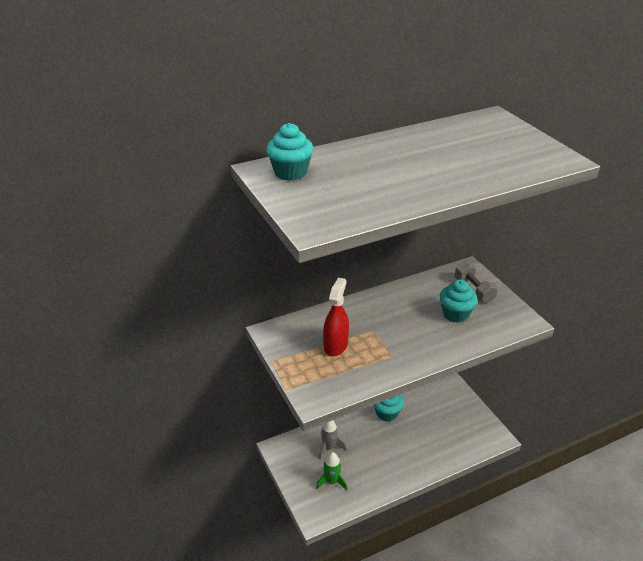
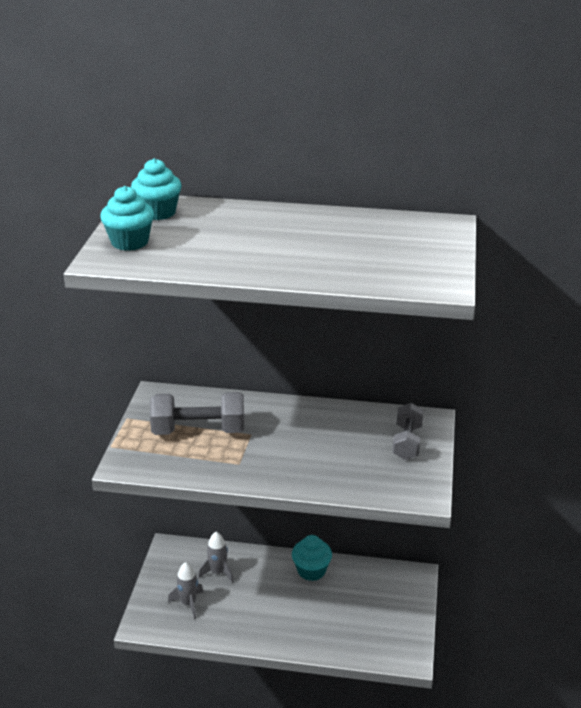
camera: 35 degrees right, 5 degrees down
(331, 481) = (188, 603): green rocket -> grey rocket
(335, 345) = (198, 430): red spray bottle -> grey dumbbell
(455, 314) = (355, 455): turquoise cupcake -> turquoise cupcake (129, 242)

